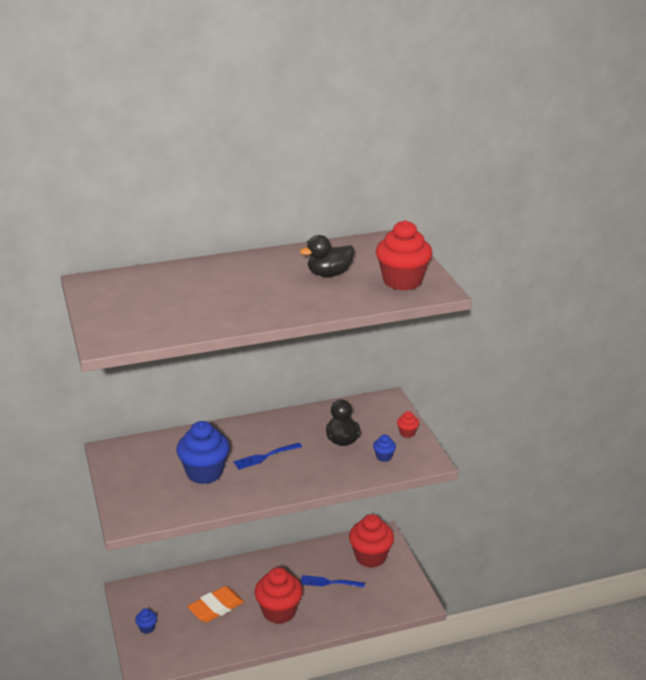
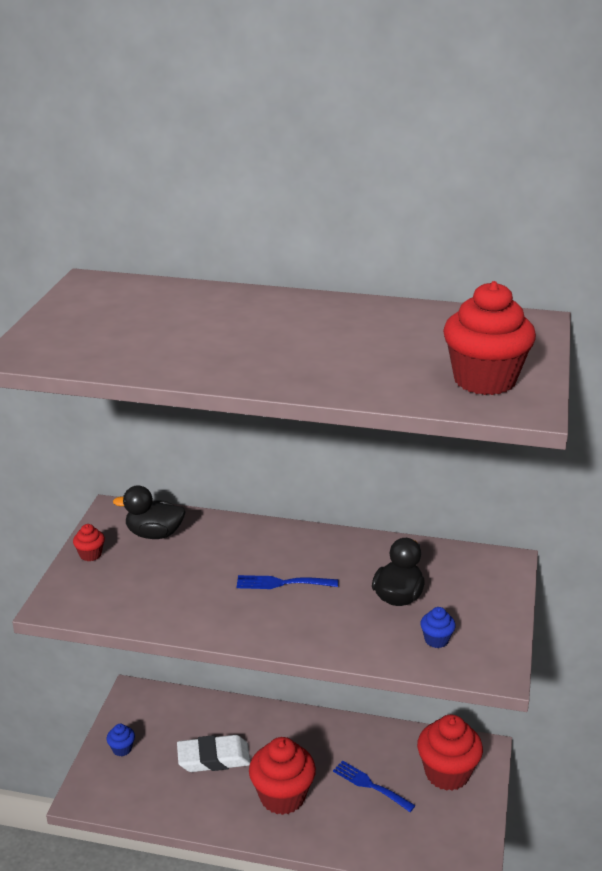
camera: 30 degrees right, 0 degrees up
(204, 473) = (193, 577): blue cupcake -> none
(216, 608) = (214, 758): orange eraser -> white eraser
(329, 274) = (390, 345): black duck -> black duck (154, 534)
(407, 433) = (496, 618): red cupcake -> red cupcake (90, 555)

